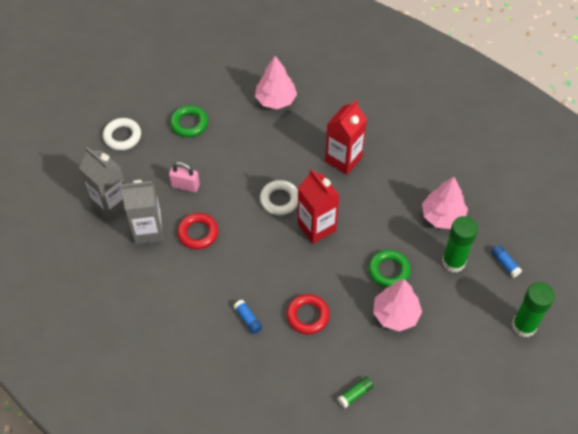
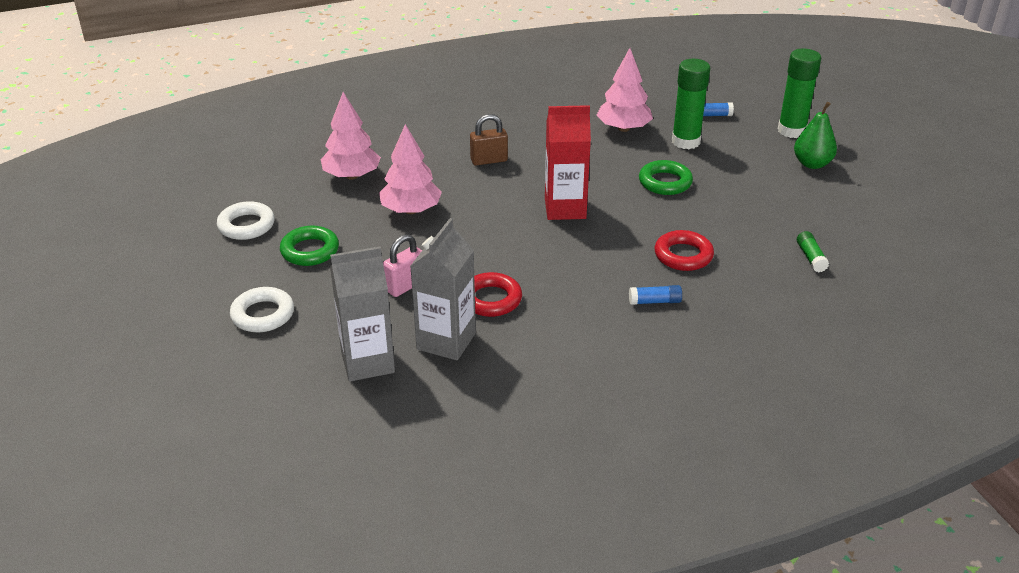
camera: 60 degrees left, 20 degrees down
(279, 200) = (501, 221): white ring -> white ring (246, 225)
(343, 159) = (489, 160): red carton -> brown padlock
(396, 314) = (725, 197): pink tree -> pink tree (411, 210)
(483, 356) = (812, 164): none -> green pear

